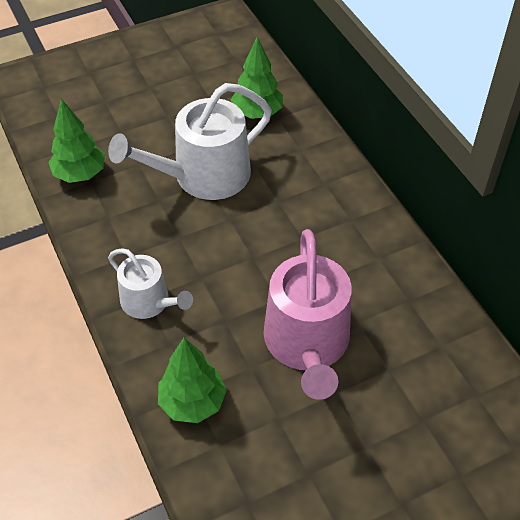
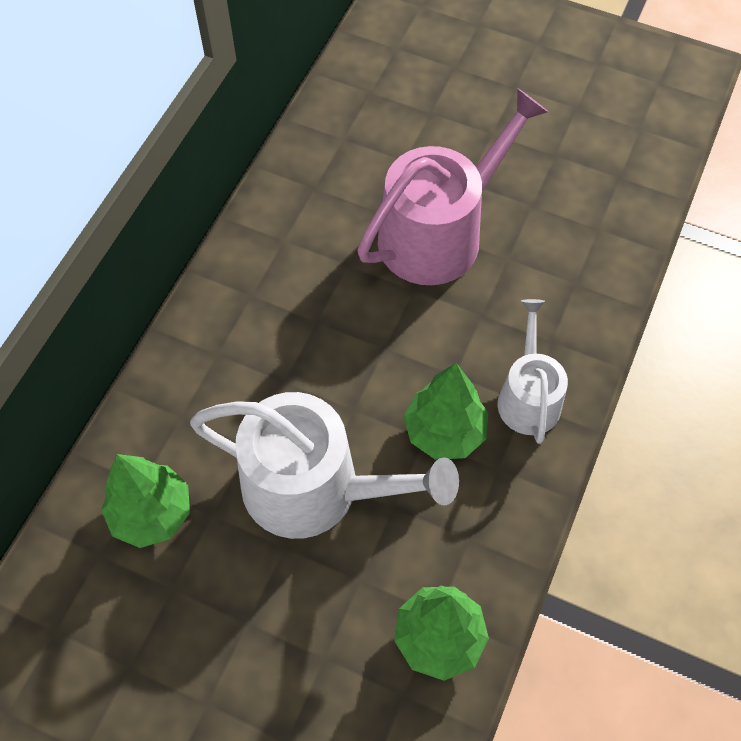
camera: 130 degrees left, 10 degrees up
(193, 402) = (585, 276): green tree -> green tree (444, 432)

